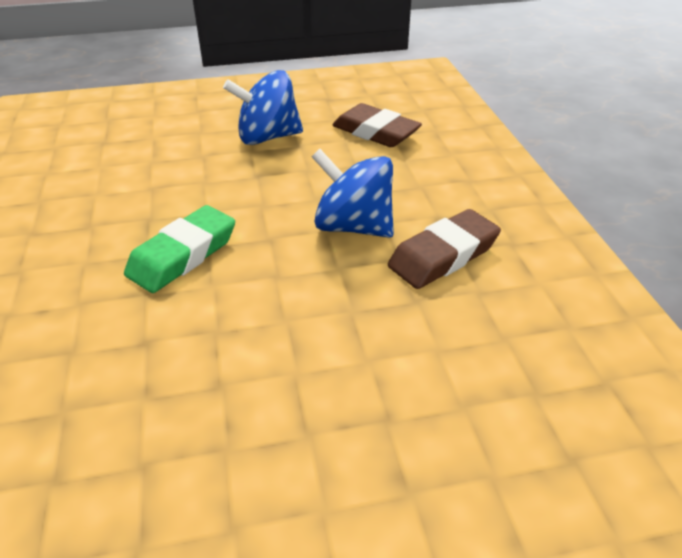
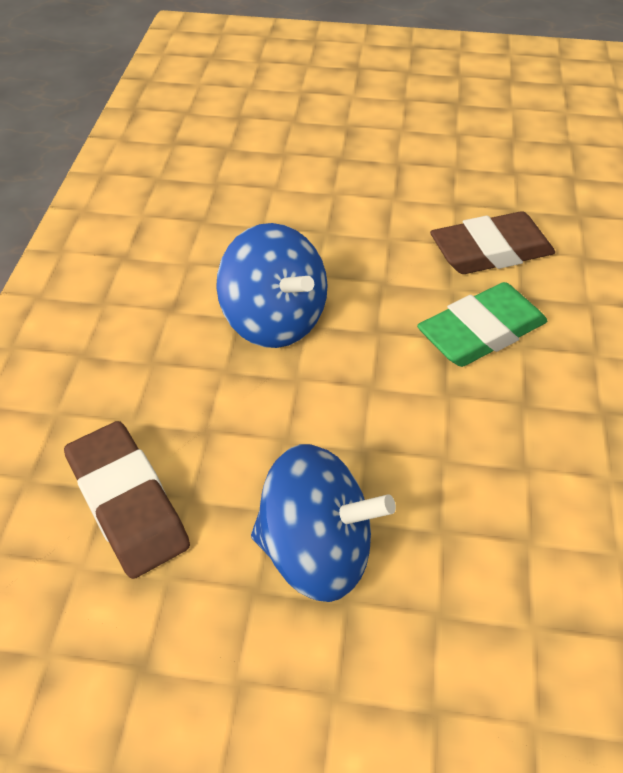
camera: 160 degrees left, 10 degrees up
(443, 255) = (205, 260): brown eraser -> brown eraser (490, 251)

